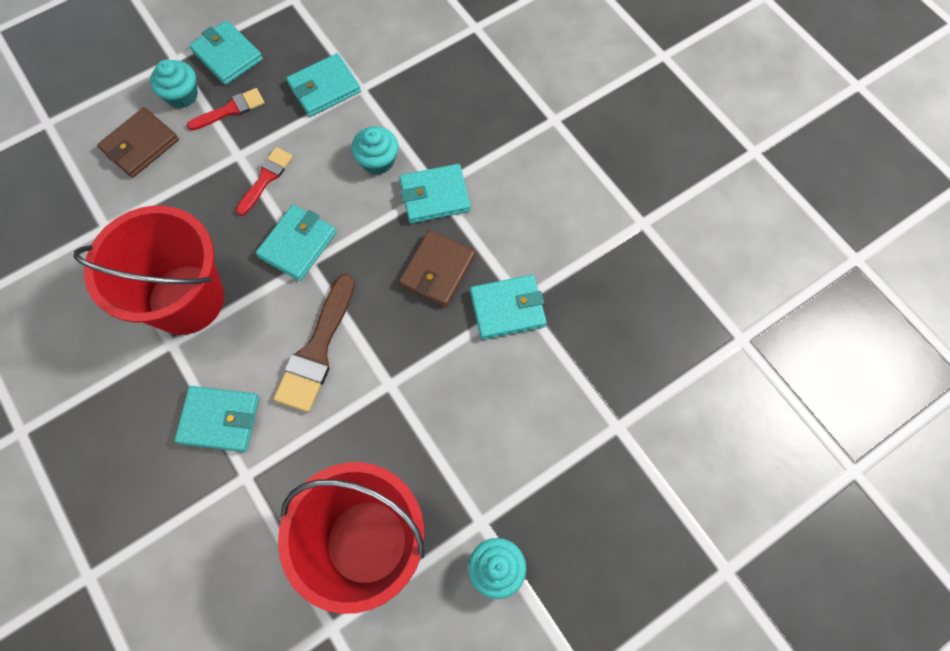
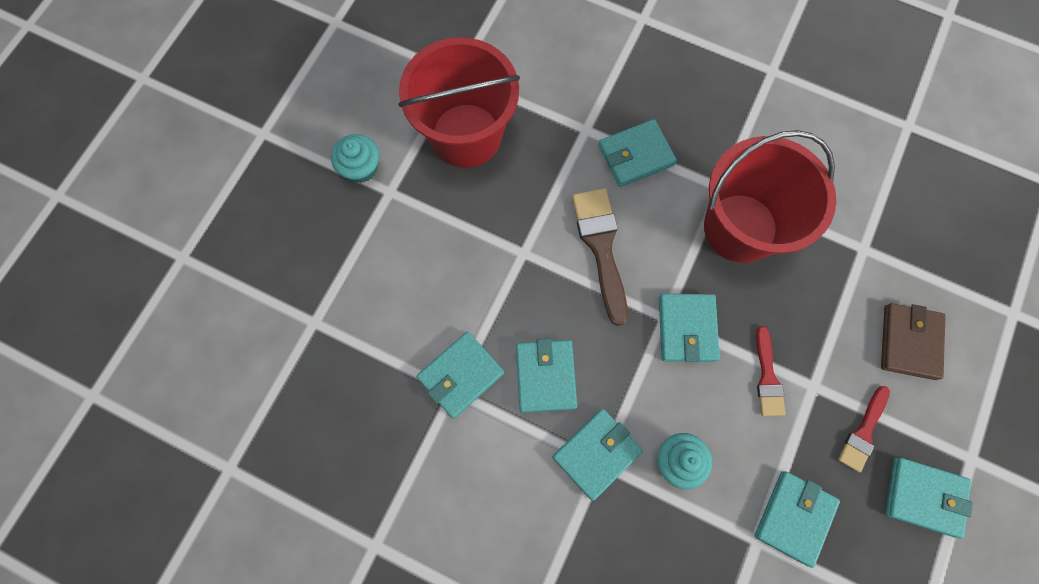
camera: 150 degrees right, 5 degrees up
(182, 95) = (923, 420): turquoise cupcake -> none
(437, 270) = (545, 376): brown wallet -> turquoise wallet

